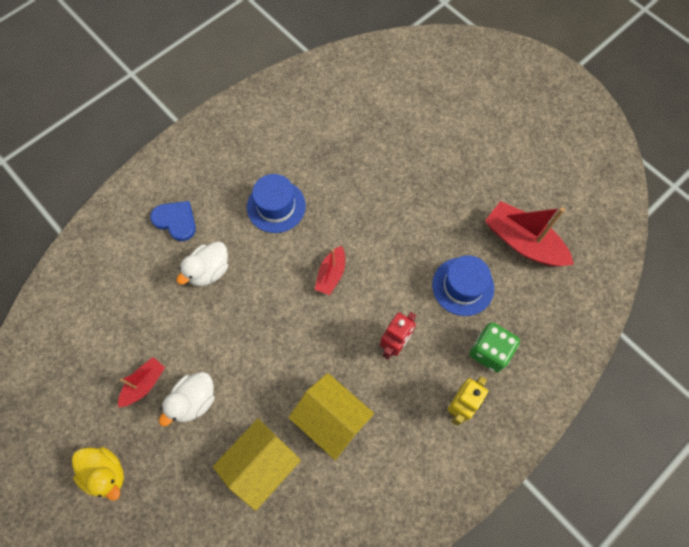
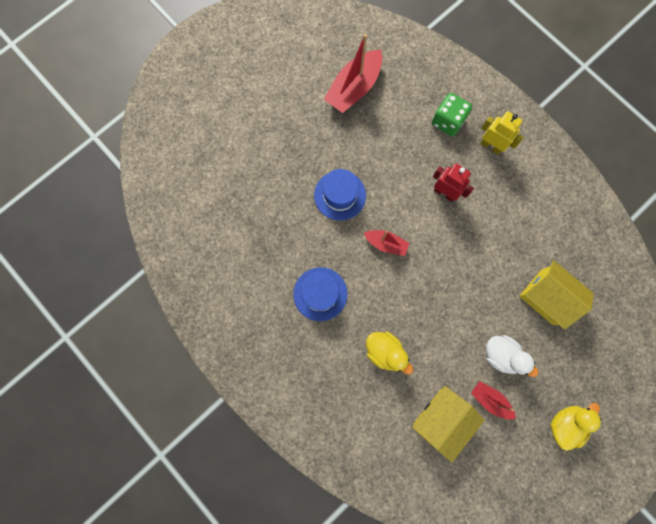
camera: 90 degrees left, 10 degrees up
(176, 221) = (335, 387): blue heart -> none
(209, 271) = (385, 351): white duck -> yellow duck
(332, 419) = (508, 242): yellow house -> yellow house (441, 419)
(463, 286) = (394, 138): blue hat -> blue hat (340, 195)

